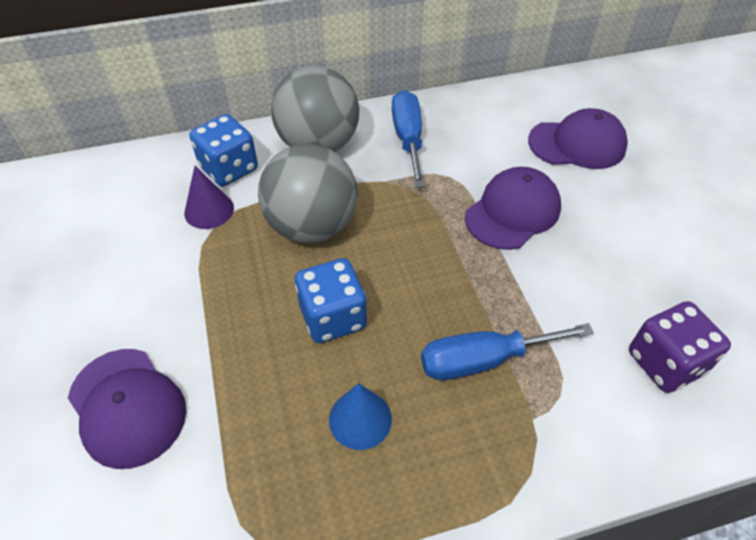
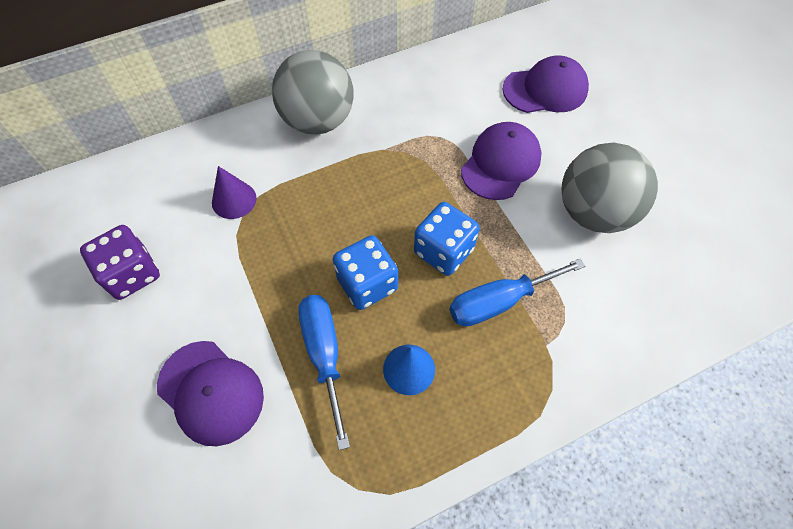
camera: 10 degrees left, 10 degrees up
(229, 168) = (241, 156): blue dice -> blue dice (443, 251)
(312, 227) = (330, 202): grey ball -> grey ball (593, 213)
(408, 139) = (397, 104): blue screwdriver -> blue screwdriver (324, 355)
(665, 362) = (642, 280): purple dice -> purple dice (132, 274)

